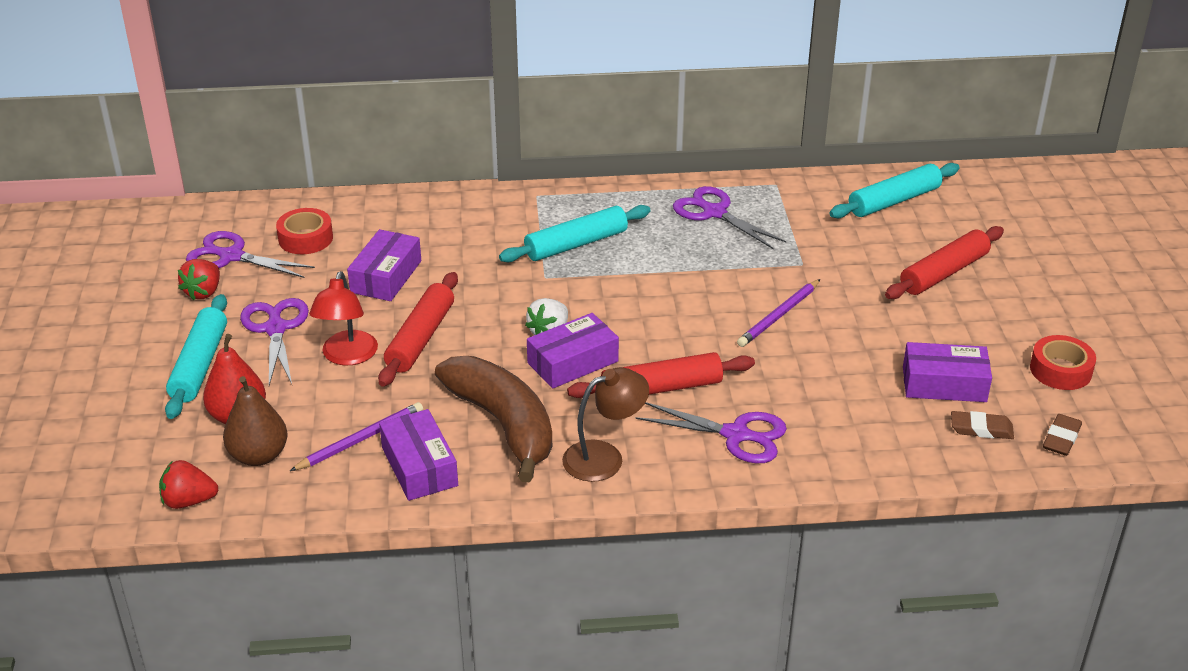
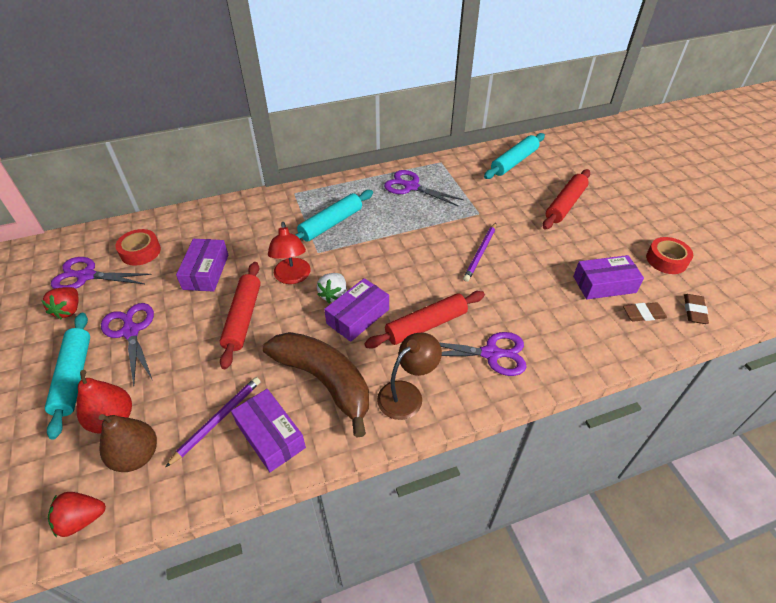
camera: 15 degrees left, 10 degrees up
(347, 356) = (191, 345): red lamp -> red lamp (292, 277)

